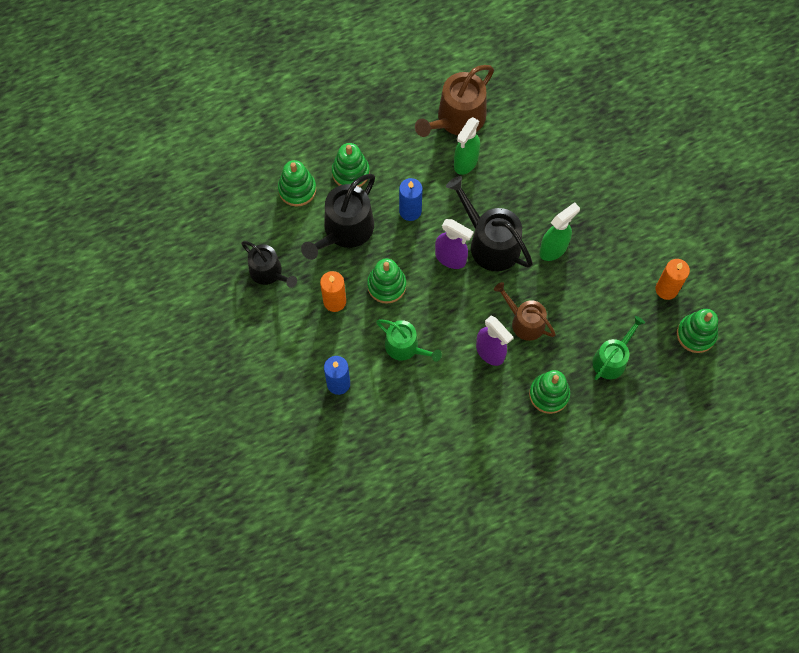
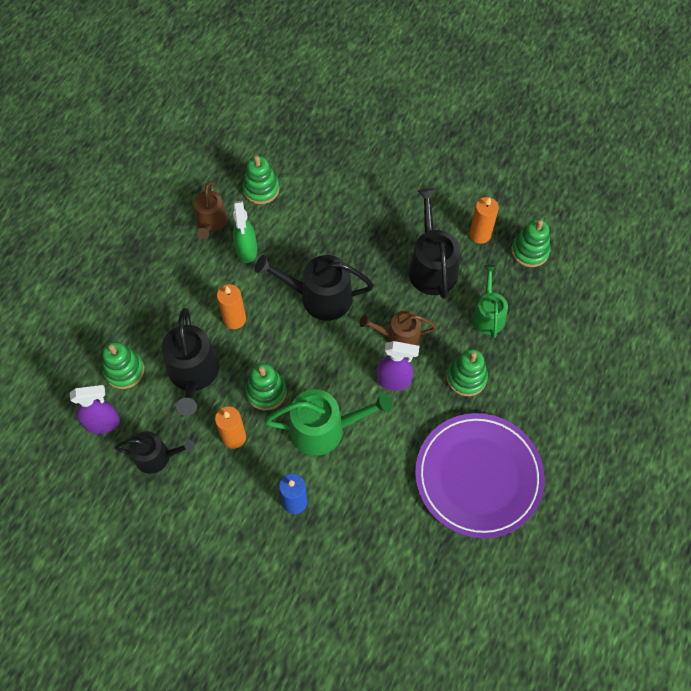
camera: 40 degrees left, 5 degrees down
(350, 172) = (159, 324): green stacking toy -> green stacking toy (261, 189)
(405, 347) = (324, 429): green watering can -> green watering can, size x1.55
(410, 211) = (234, 319): blue candle -> orange candle
(451, 258) = (299, 331): purple spray bottle -> purple spray bottle (103, 423)
(457, 119) = (211, 222): brown watering can -> brown watering can, size x0.64
(490, 475) = (478, 476): none -> purple plate
(553, 249) = (372, 266): green spray bottle -> none
(602, 285) = (431, 266): none -> black watering can

